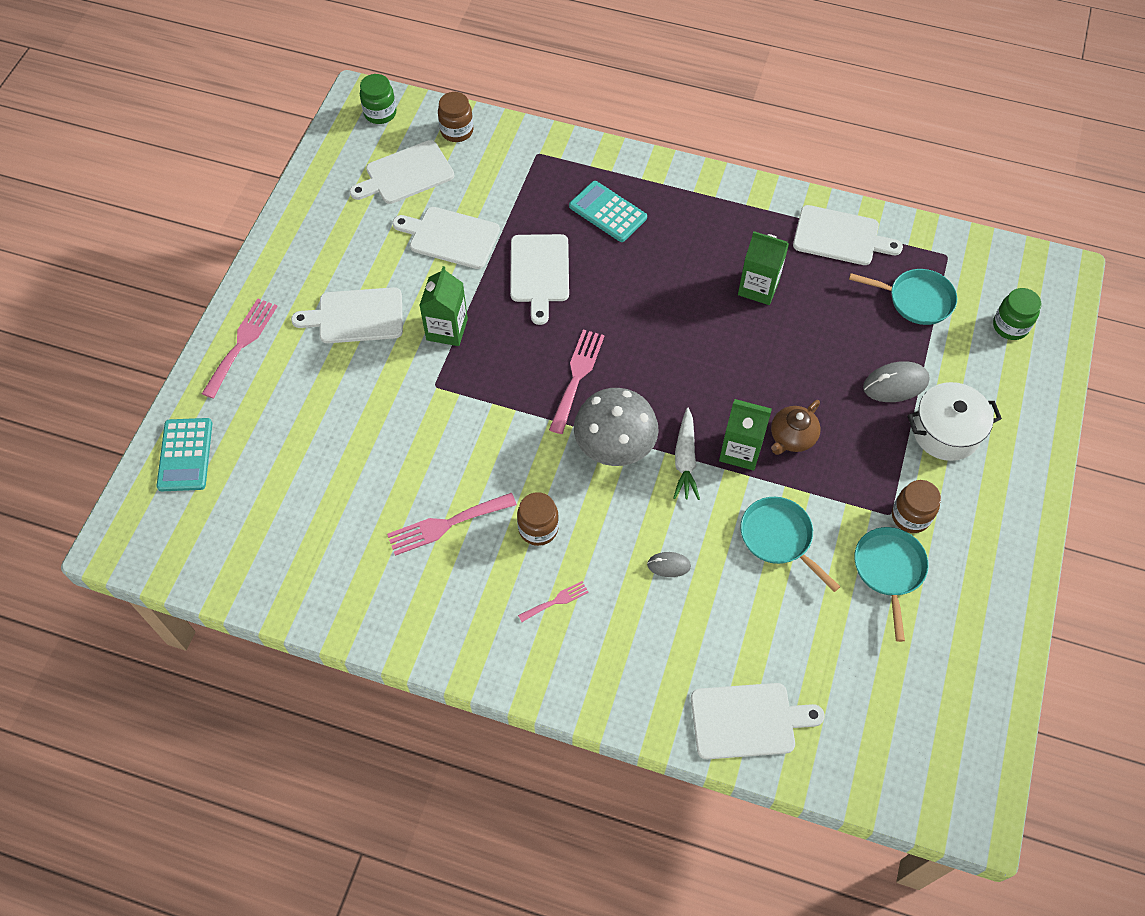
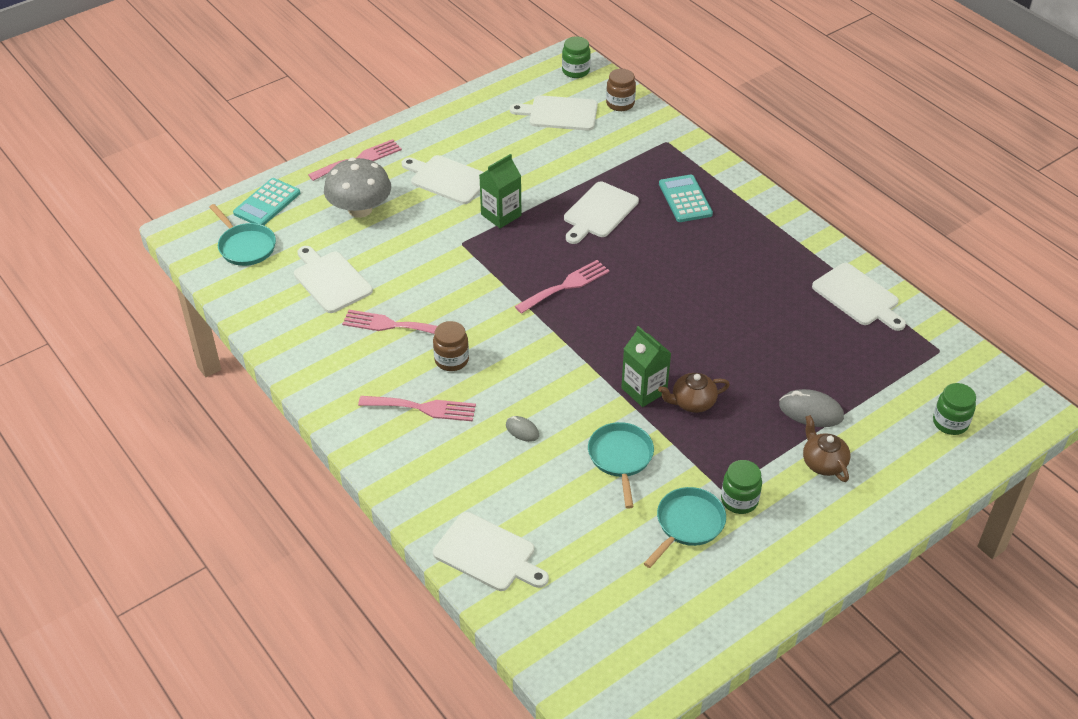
camera: 35 degrees right, 15 degrees down
(450, 237) = (555, 163): white cutting board -> white cutting board (331, 280)
(556, 601) = (423, 408): pink fork -> pink fork, size x1.83
(615, 445) = (553, 339): grey mushroom -> grey mushroom (360, 209)
(685, 460) = (596, 374): white carrot -> none
(758, 287) = (758, 298): green carton -> none
(910, 516) = (739, 500): brown jar -> green jar
(916, 300) = (883, 366): turquoise pan -> turquoise pan (245, 246)
(945, 432) = (823, 462): white pot -> brown teapot

